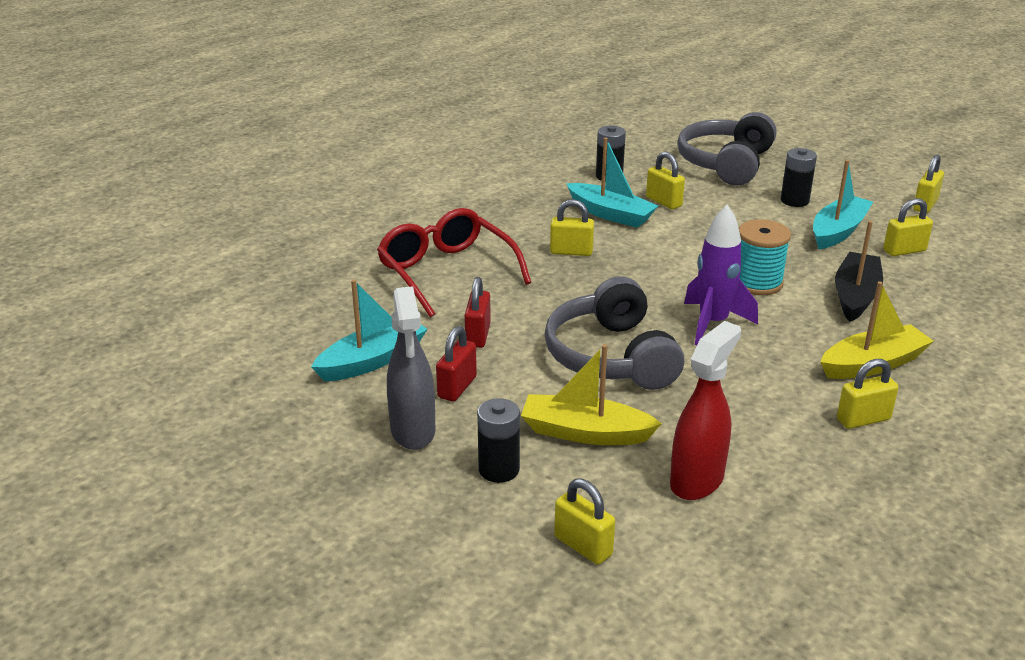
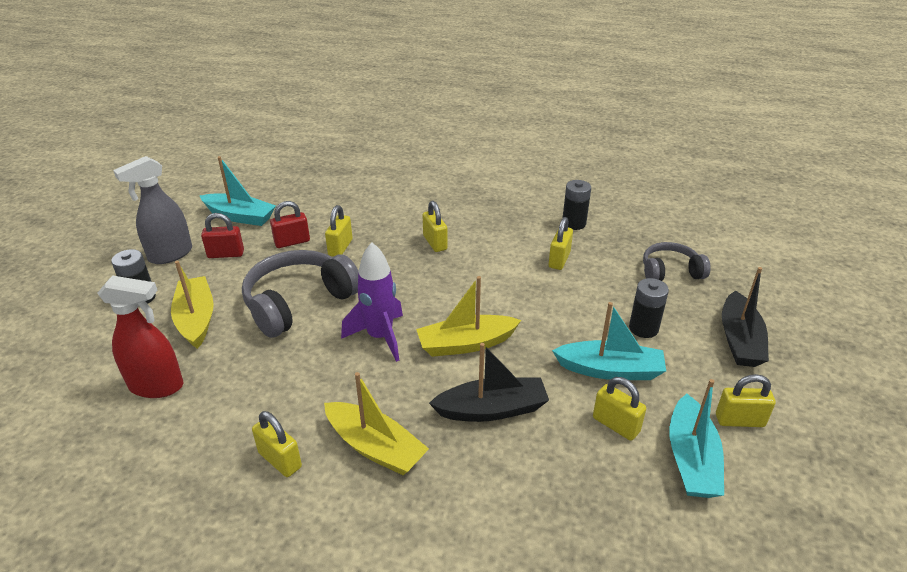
camera: 60 degrees right, 5 degrees up
(446, 272) = (364, 206): red glasses -> none
(583, 546) = (68, 355): yellow padlock -> yellow padlock (340, 248)
(611, 214) = (510, 242): turquoise boat -> turquoise boat (691, 459)
(726, 164) = (670, 271): grey headphones -> grey headphones, size x0.60
(757, 283) = (465, 344): turquoise spool -> yellow boat
(836, 172) = (739, 340): none -> black boat

